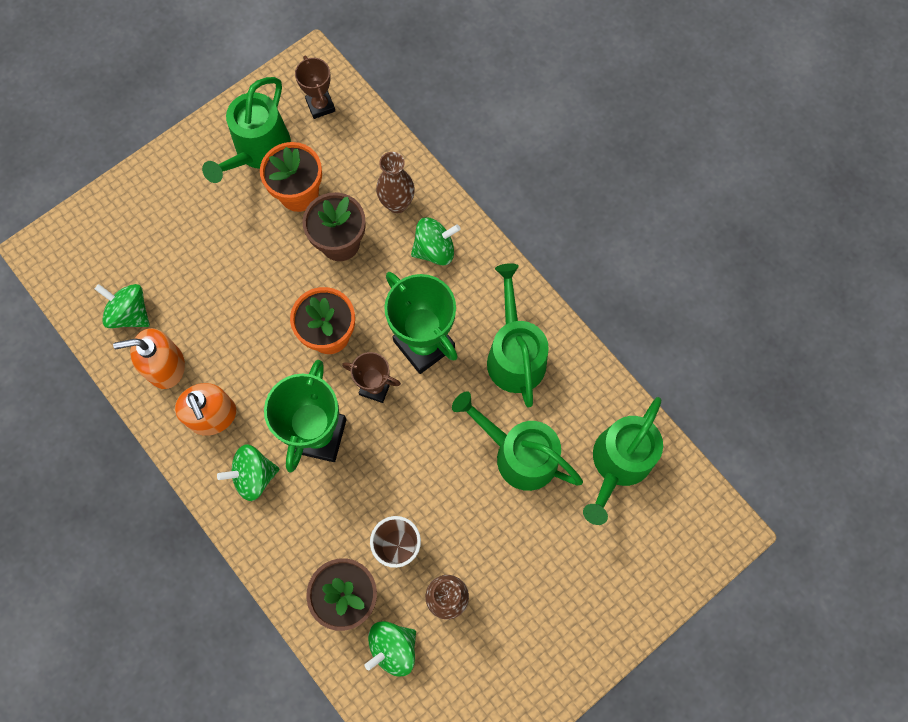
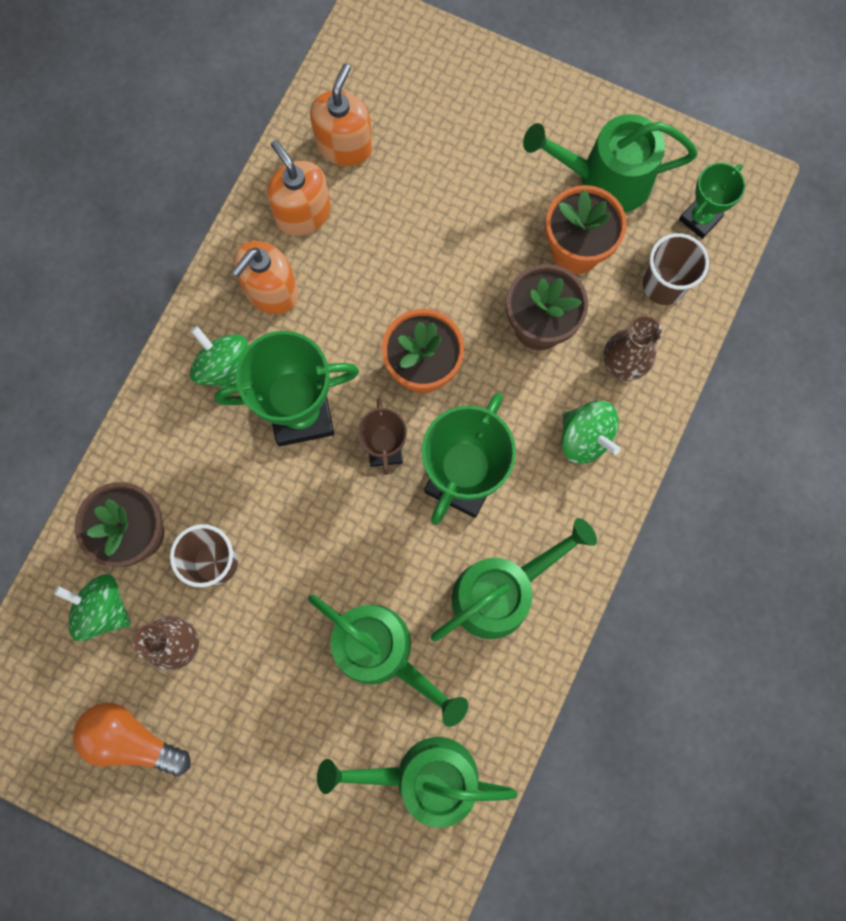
camera: 65 degrees right, 5 degrees up
(130, 313) = (344, 145): green spinning top -> orange soap dispenser
(320, 106) = (700, 219): brown trophy -> green trophy
(354, 150) = (663, 285): none -> brown cup
(501, 666) = (132, 739): none -> orange light bulb
(519, 454) = (381, 652): green watering can -> green watering can turned 120 degrees clockwise

